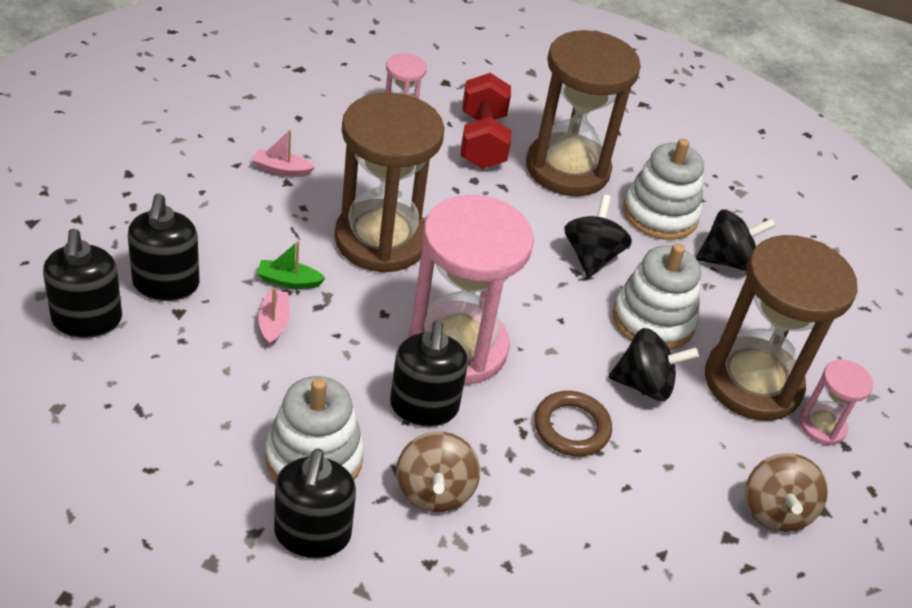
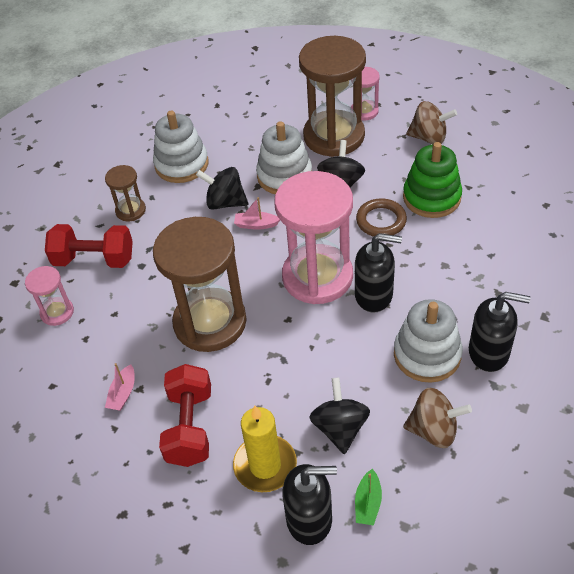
camera: 75 degrees left, 5 degrees up
(166, 284) = (265, 465): black soap dispenser -> yellow candle
(229, 223) = (190, 427): none -> red dumbbell
(274, 323) = (303, 387): pink boat -> pink boat (256, 225)
(288, 281) = (257, 380): green boat -> green boat (368, 503)
(434, 491) = (443, 289): brown spinning top -> brown spinning top (434, 430)
(567, 169) = (130, 210): brown hourglass -> brown hourglass, size x0.47
(630, 498) = (431, 197): none -> green stacking toy
(726, 260) = (227, 136): black spinning top -> black spinning top (340, 428)

